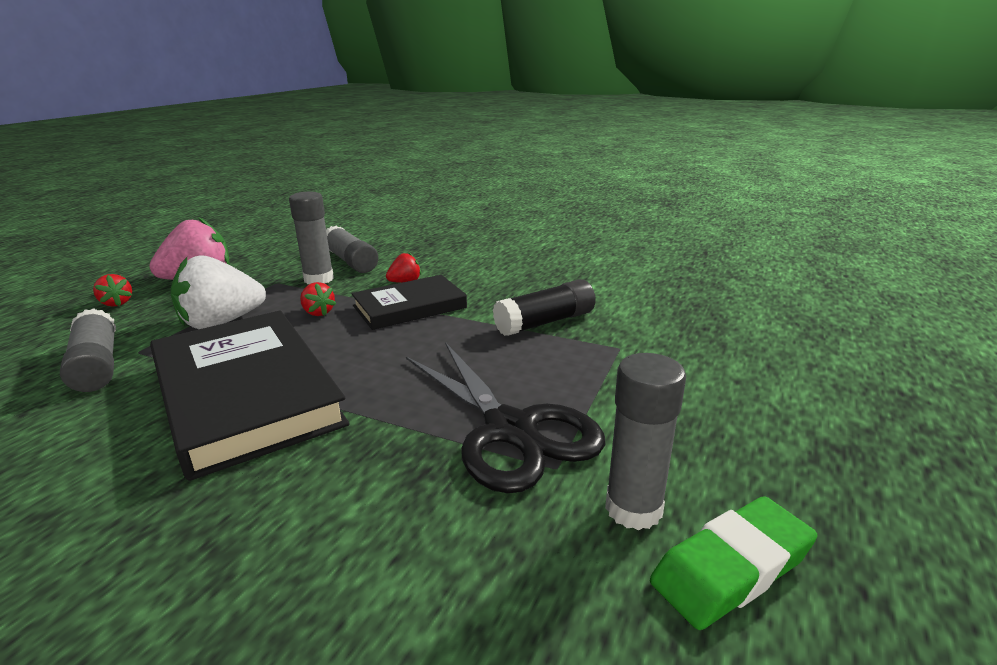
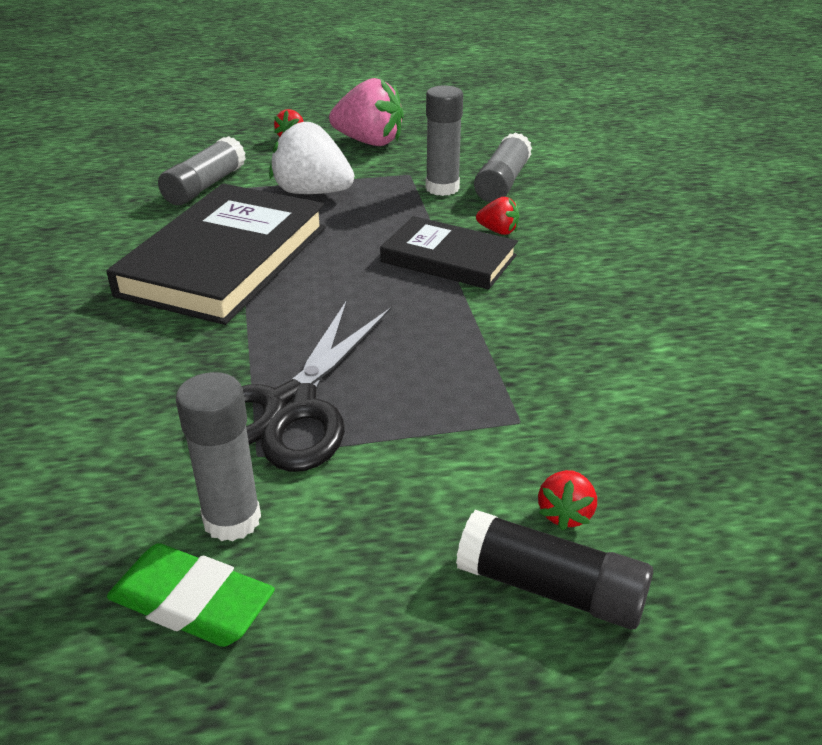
camera: 55 degrees right, 10 degrees up
(318, 312) = (380, 221): red strawberry -> red strawberry (565, 514)
(545, 322) = (517, 350): black glue stick -> black glue stick (550, 588)

